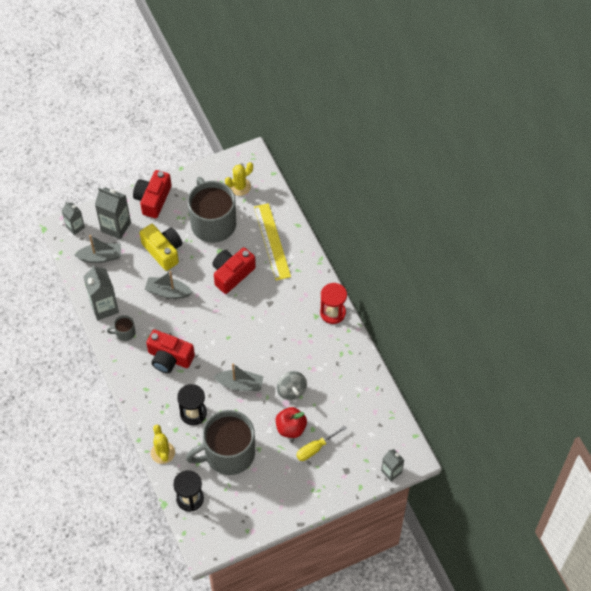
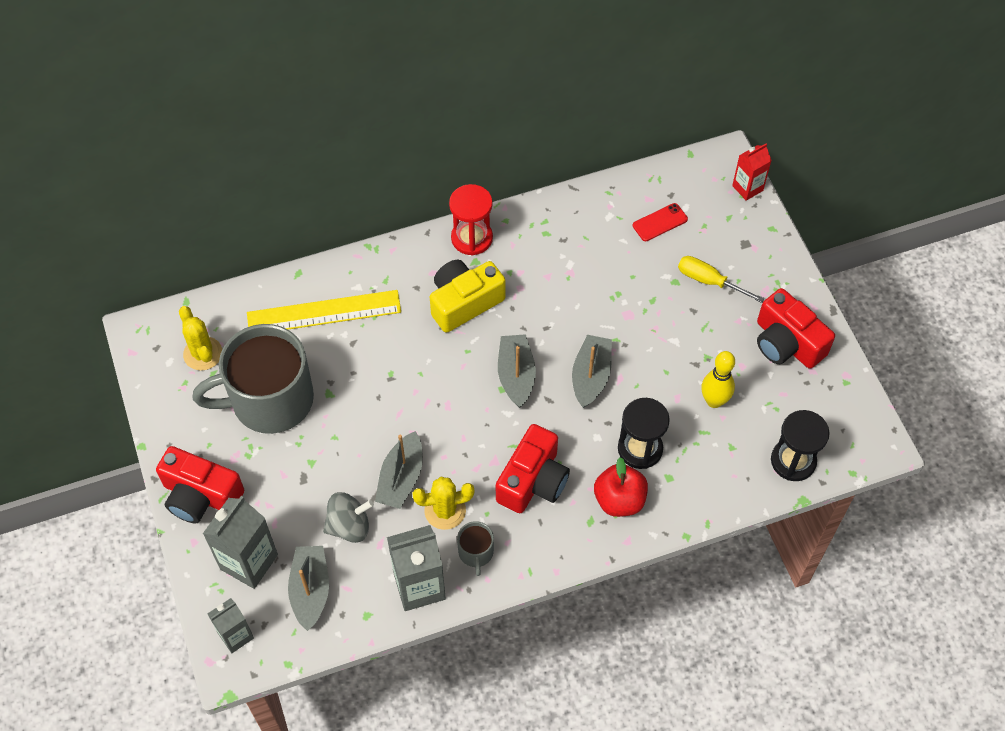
camera: 85 degrees left, 0 degrees up
(163, 251) = (315, 482): yellow camera -> yellow camera (464, 302)
(163, 452) = (711, 499): yellow cactus -> yellow cactus (445, 511)
(228, 453) = (714, 401): grey mug -> yellow bowling pin
(232, 274) = (379, 376): red camera -> red camera (787, 343)
(237, 344) = (516, 375): none -> grey boat
(291, 390) = (606, 305): grey spinning top -> grey spinning top (349, 526)
(291, 428) = (672, 310): red apple -> red apple (619, 500)
(315, 448) = (708, 281): yellow screwdriver -> yellow screwdriver turned 150 degrees clockwise
(357, 419) = (660, 222): none -> red phone
(391, 471) = (747, 188): grey carton -> red carton

